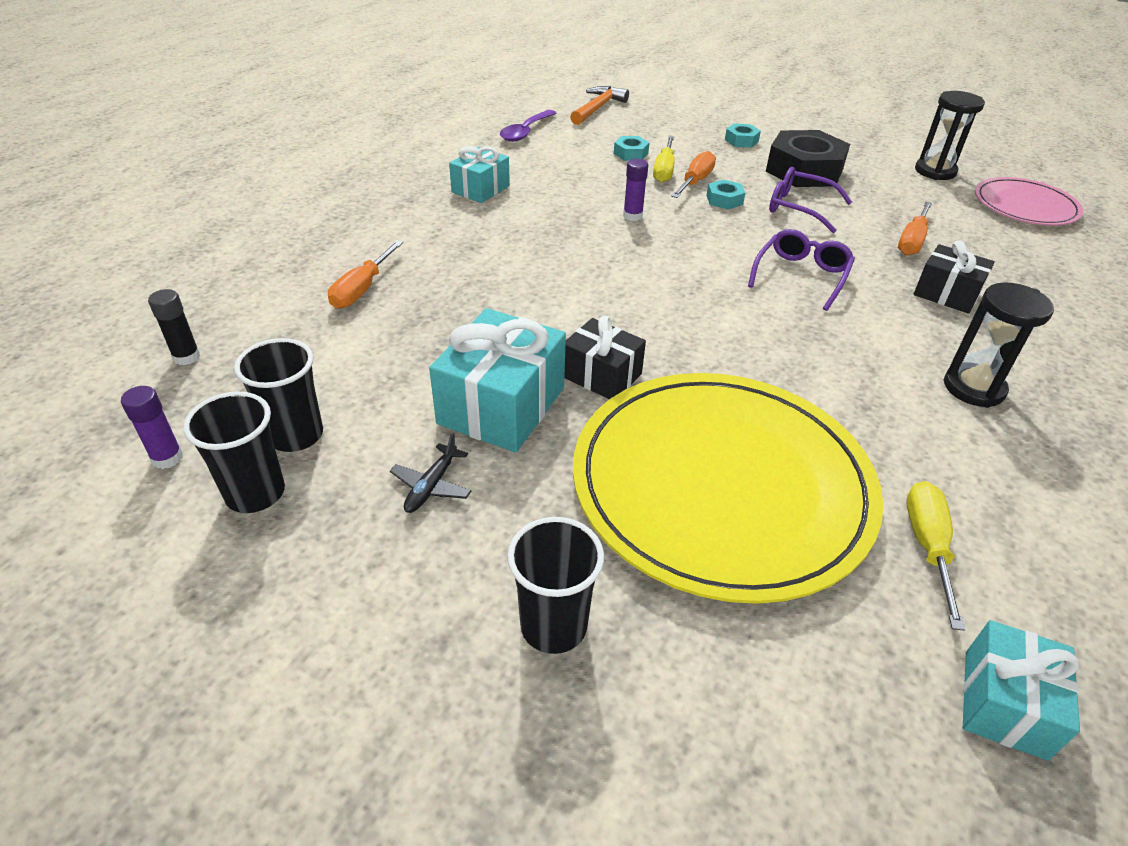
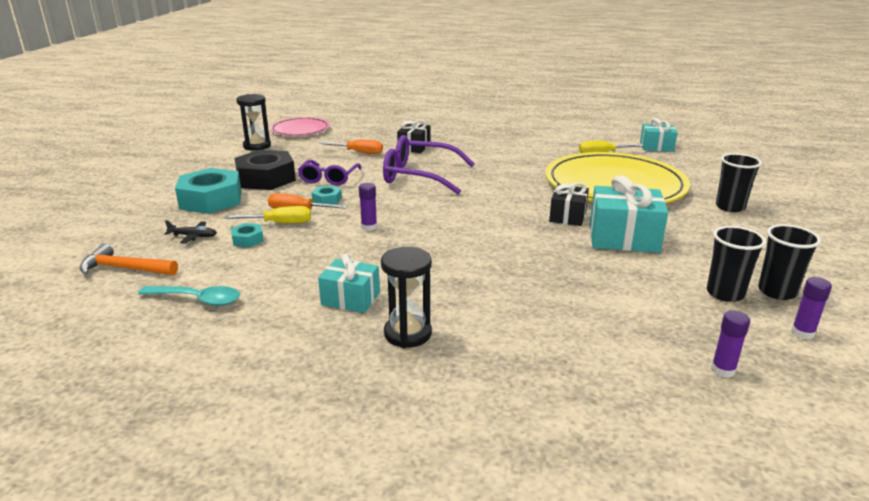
camera: 105 degrees left, 15 degrees down
(186, 357) = (723, 370): black glue stick -> purple glue stick
(362, 289) = (559, 315): orange screwdriver -> none
(431, 485) = (701, 244): black plane -> black plane (193, 236)
(525, 132) = (198, 299): purple spoon -> turquoise spoon
(741, 141) = (211, 200): turquoise nut -> turquoise nut, size x2.22
(801, 276) = (420, 176): purple glasses -> purple glasses, size x1.59
(973, 388) = (493, 145): black hourglass -> black hourglass (408, 333)

